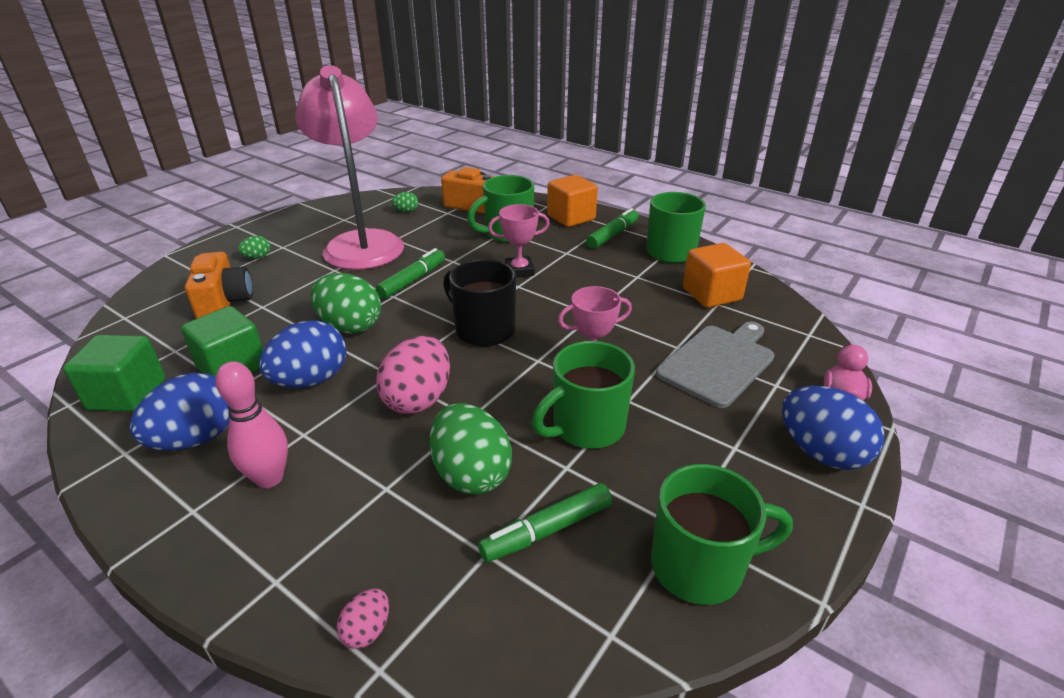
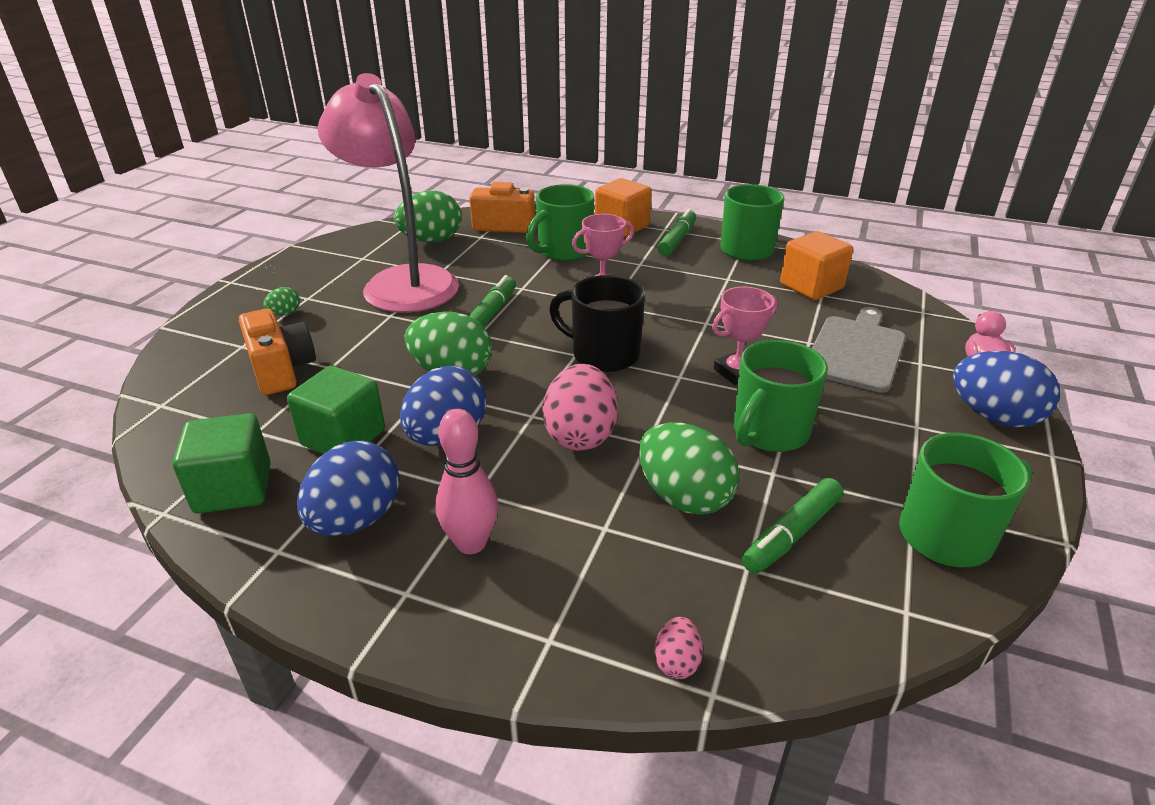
camera: 15 degrees left, 0 degrees up
(406, 211) = (431, 240): green egg -> green egg, size x2.14

